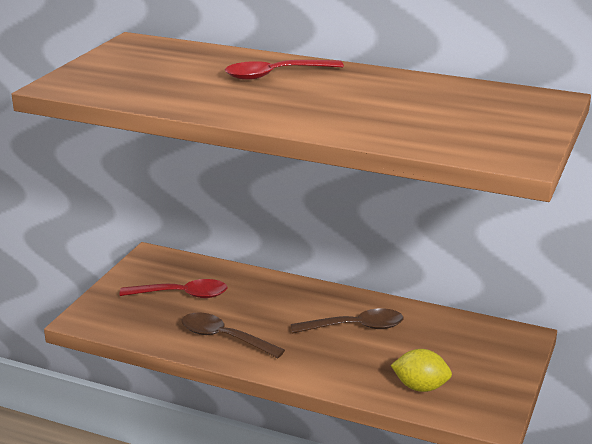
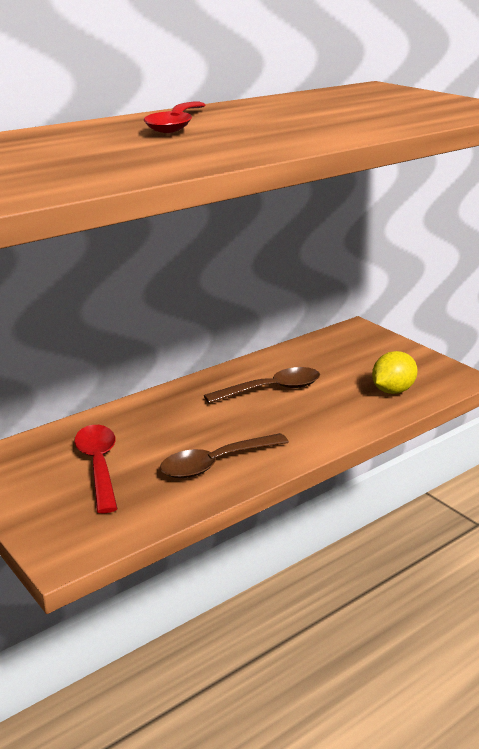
camera: 60 degrees left, 0 degrees up
(182, 295) = (98, 465): red spoon -> red spoon turned 45 degrees counterclockwise
(355, 327) = (272, 389): brown spoon -> brown spoon turned 45 degrees clockwise

